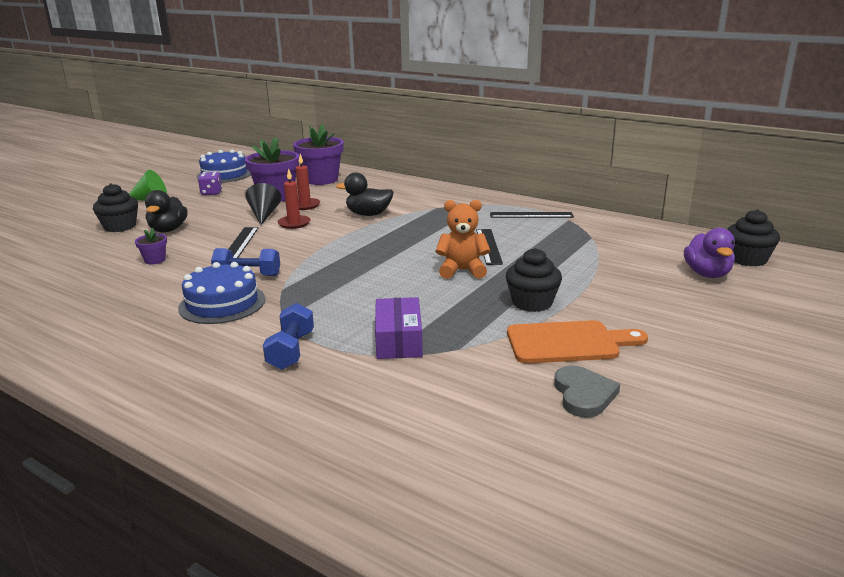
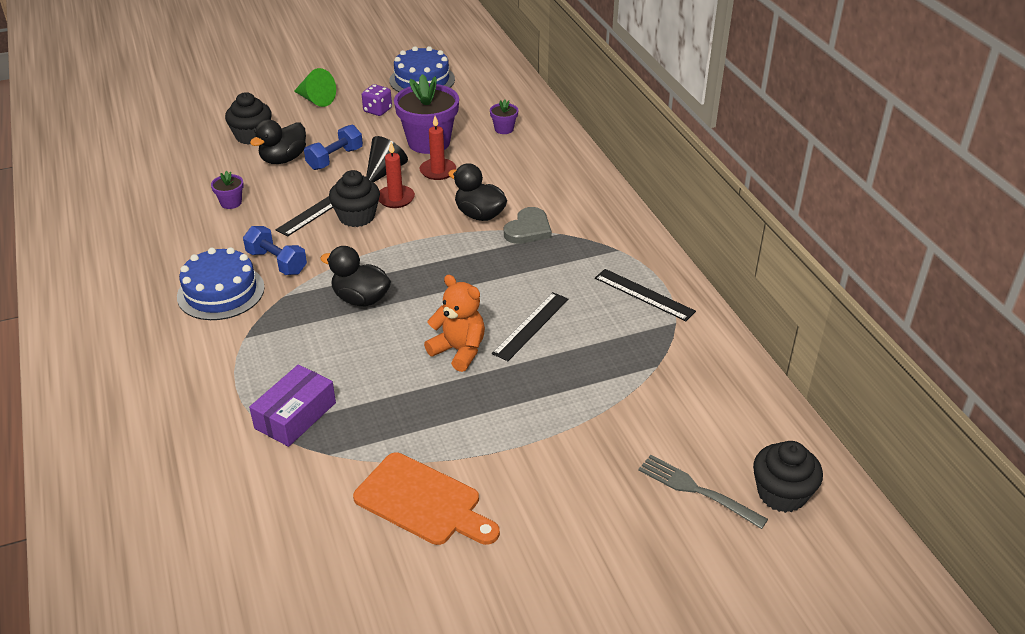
camera: 35 degrees right, 15 degrees up
(291, 351) = (207, 381): blue dumbbell -> blue dumbbell (335, 159)
(321, 180) = (504, 129): purple flower pot -> purple flower pot, size x0.46
(348, 271) = (361, 299): none -> black duck
(532, 303) = (462, 432): black cupcake -> black cupcake (357, 216)
(583, 394) = (352, 567): grey heart -> grey heart (528, 229)
(707, 274) = (696, 490): purple duck -> grey fork

